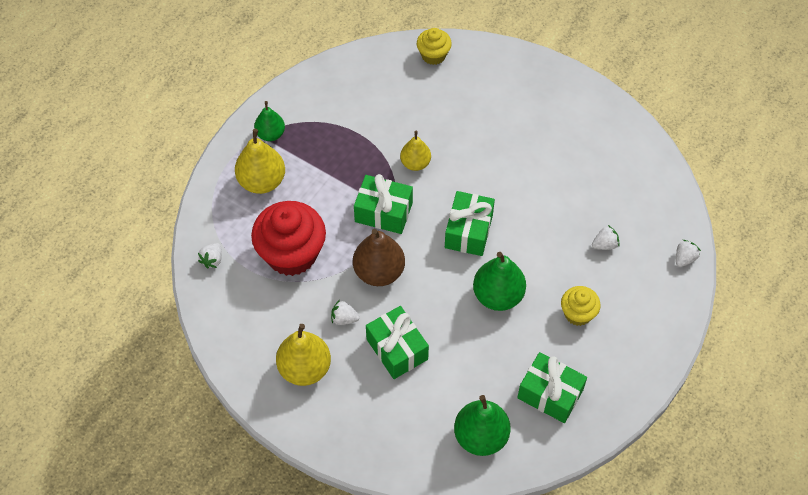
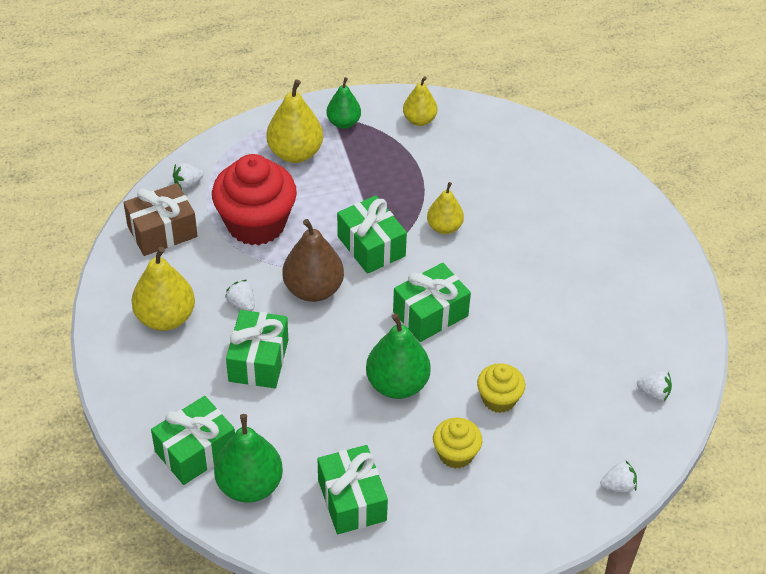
camera: 40 degrees right, 10 degrees down
(234, 308) = (162, 231): none -> brown gift
(319, 95) = (419, 120): none -> yellow pear
(424, 443) = (195, 451): none -> green gift
(433, 55) = (560, 153): yellow cupcake -> yellow cupcake (499, 399)
(604, 244) = (549, 416): white strawberry -> white strawberry (654, 393)

